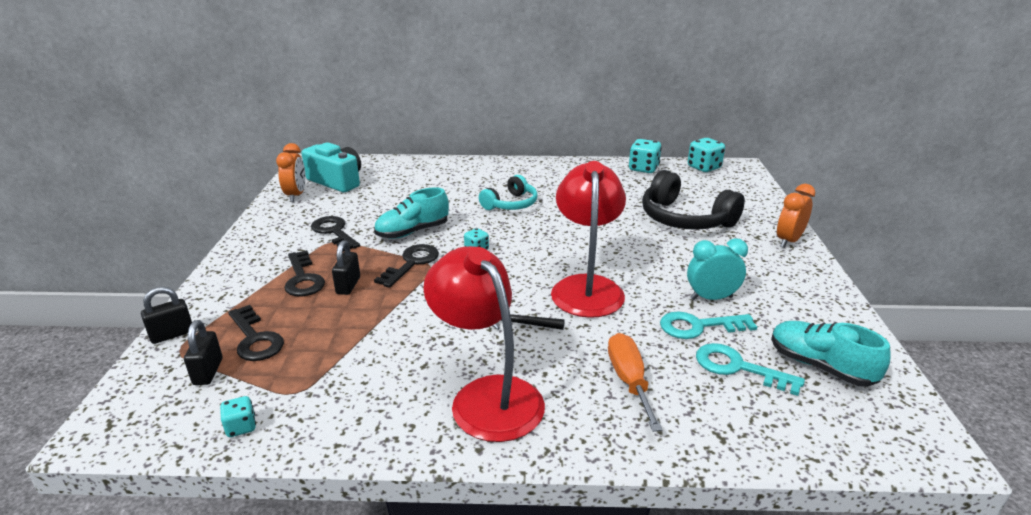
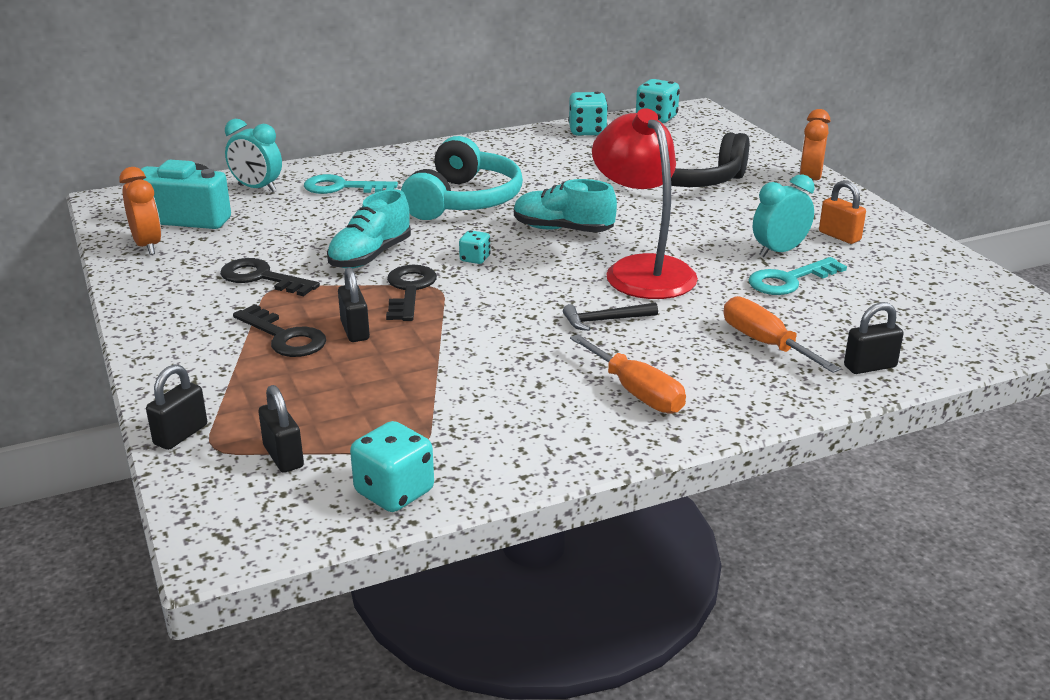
camera: 25 degrees left, 0 degrees up
(241, 427) = (394, 492): turquoise dice -> turquoise dice, size x1.76
(255, 339) = (301, 411): black key -> none
(394, 170) = (257, 188): none -> turquoise clock
(487, 396) = (636, 392): red lamp -> orange screwdriver
(511, 204) = (464, 201): turquoise headphones -> turquoise headphones, size x1.61
(704, 432) = (870, 366): none -> black padlock
(738, 368) = (855, 307): turquoise key -> turquoise key (342, 187)
(776, 296) = (839, 236): none -> orange padlock
(820, 366) = (925, 288): turquoise shoe -> turquoise shoe (562, 230)

